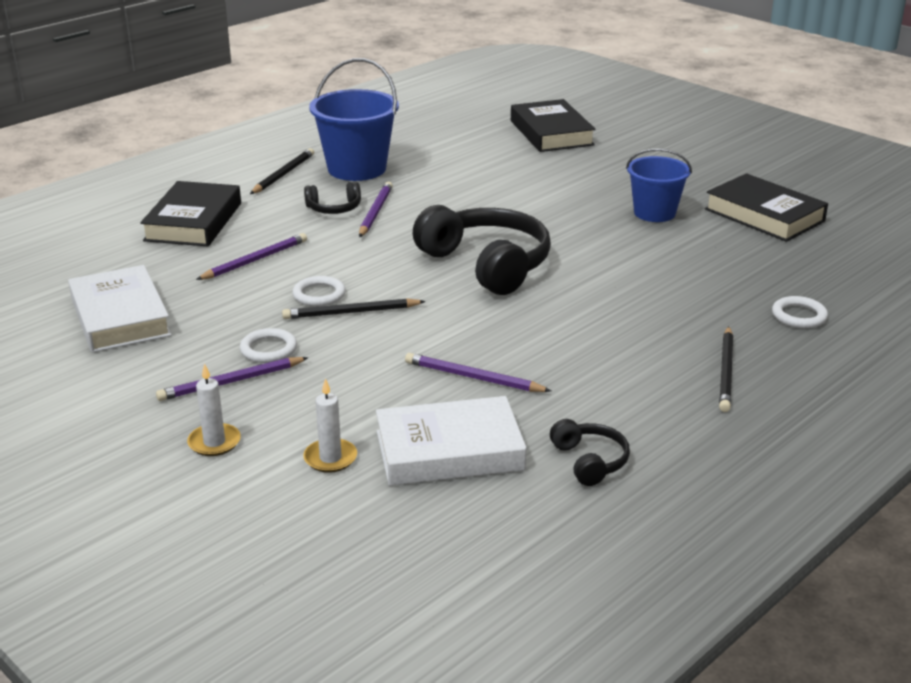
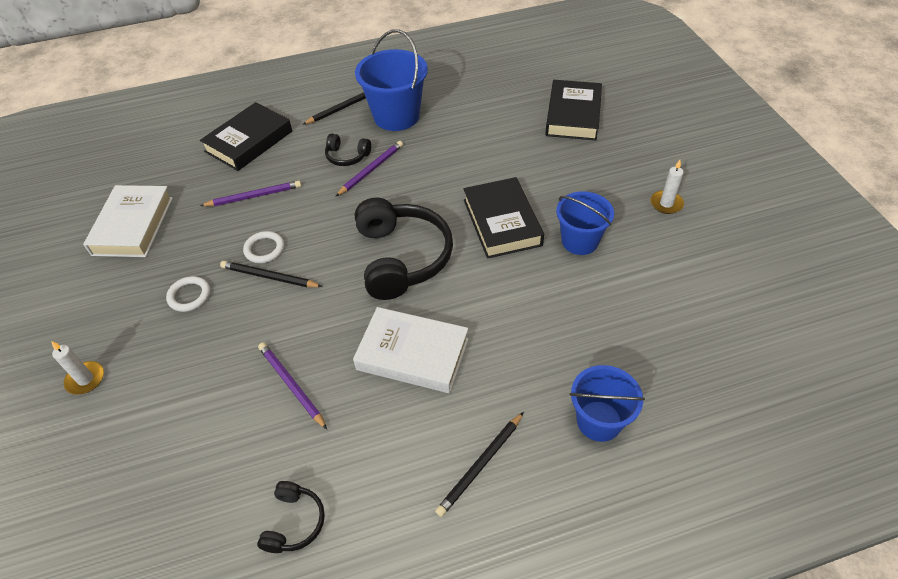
camera: 30 degrees right, 20 degrees up
(231, 382) = (142, 321): purple pencil -> none
(330, 458) = (136, 430): white candle -> white candle (666, 204)
(449, 450) = (212, 460): white book -> white book (413, 354)
(764, 215) = (673, 276): black book -> black book (502, 222)
(799, 316) = (599, 421): white ring -> blue bucket

